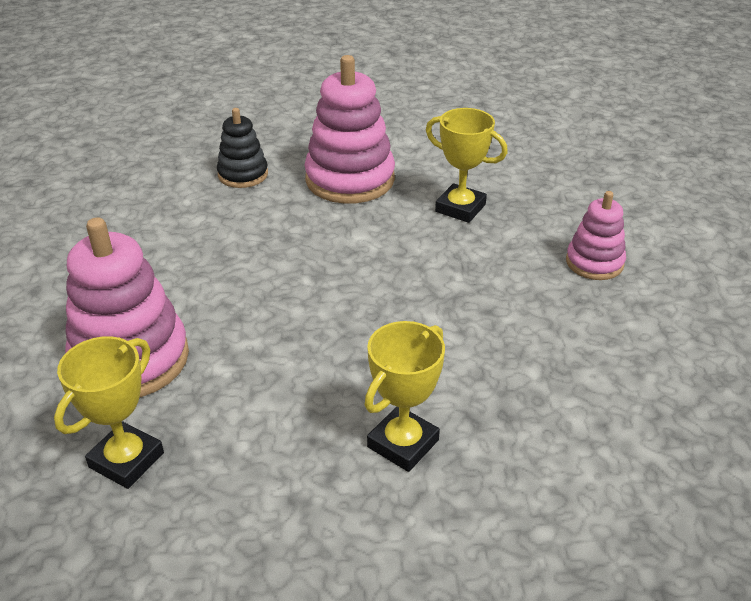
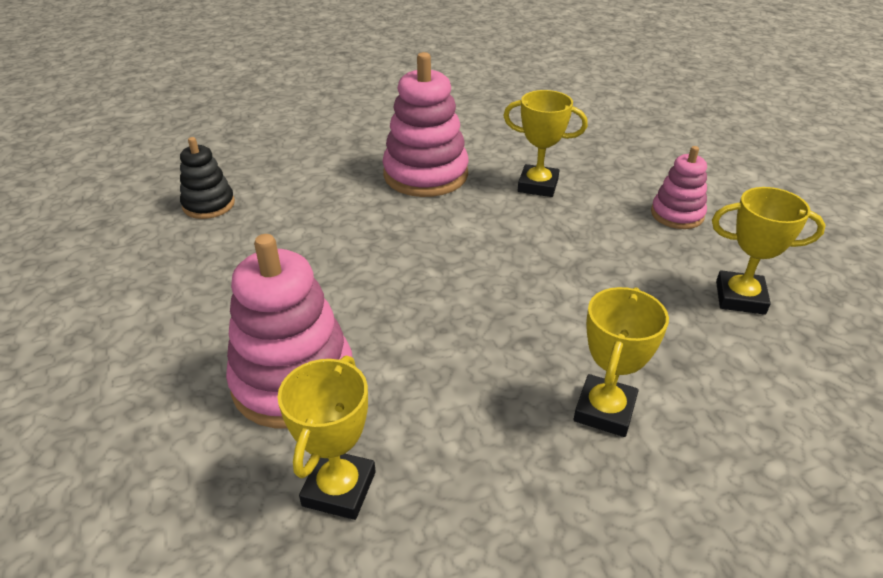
camera: 15 degrees left, 0 degrees up
(243, 174) = (322, 184): black stacking toy -> black stacking toy (209, 205)
(610, 361) = (740, 297): none -> yellow trophy

